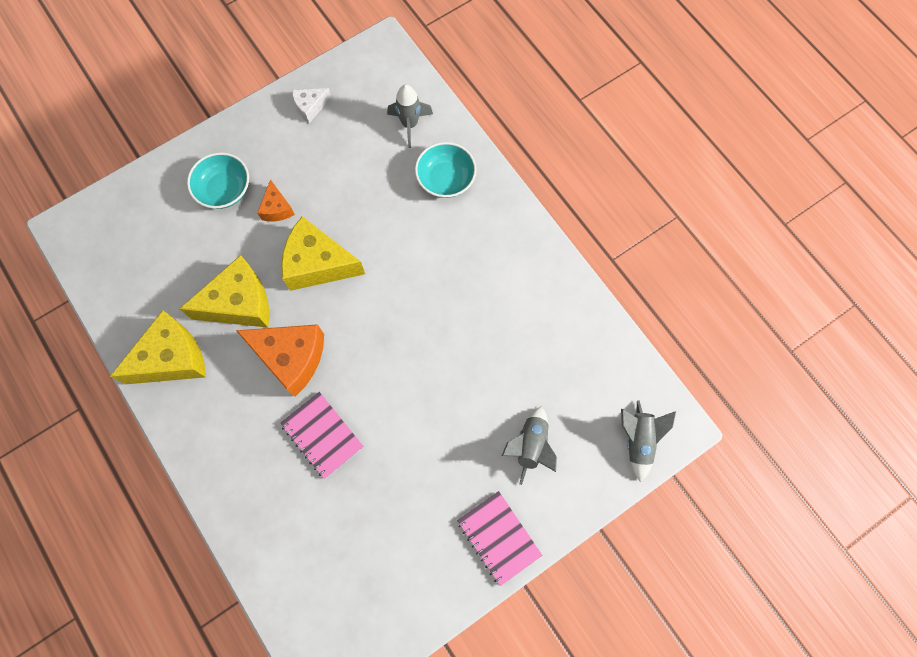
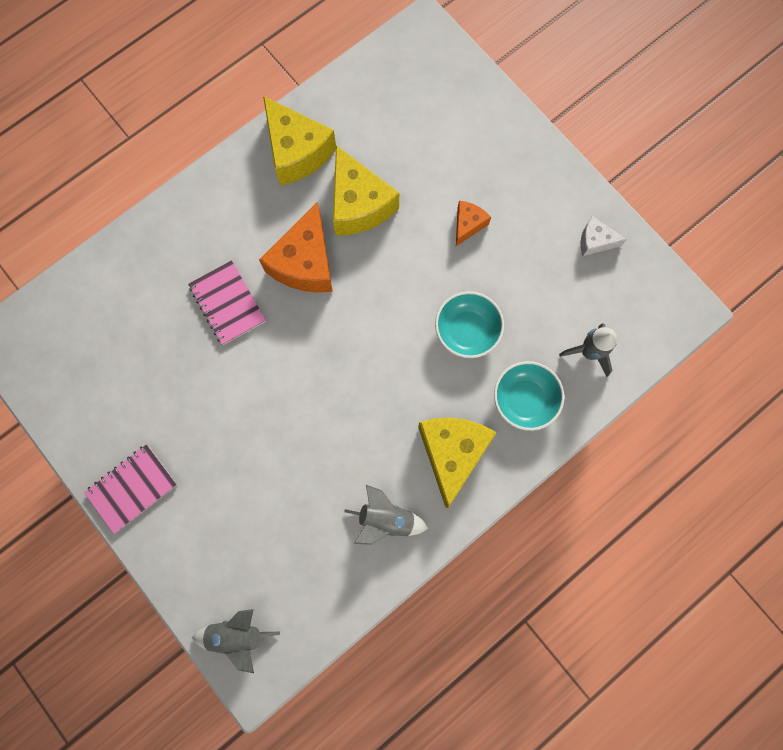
camera: 85 degrees right, 5 degrees up
(224, 190) = (483, 169): turquoise bowl -> turquoise bowl (467, 330)
(277, 208) = (468, 224): orange cheese -> orange cheese turned 135 degrees clockwise
(310, 107) = (595, 241): white cheese -> white cheese turned 45 degrees counterclockwise
(318, 264) = (409, 275): yellow cheese -> yellow cheese (452, 453)
(322, 435) = (227, 303): pink notebook -> pink notebook turned 75 degrees counterclockwise
(530, 446) = (226, 515): grey rocket -> grey rocket (385, 519)

